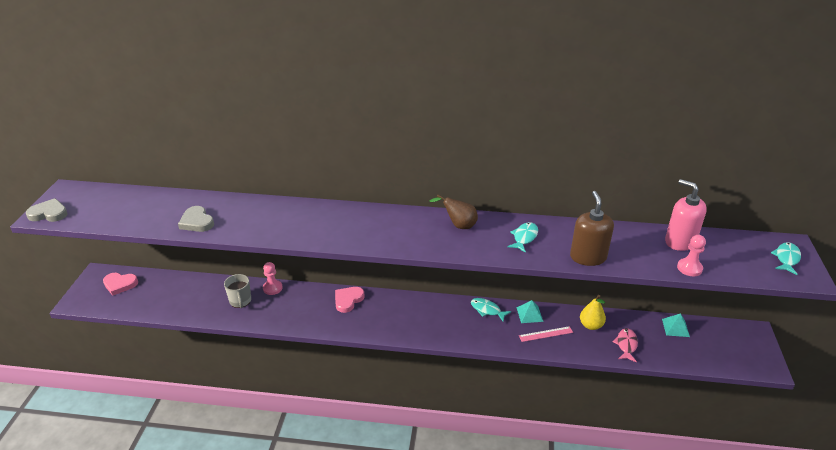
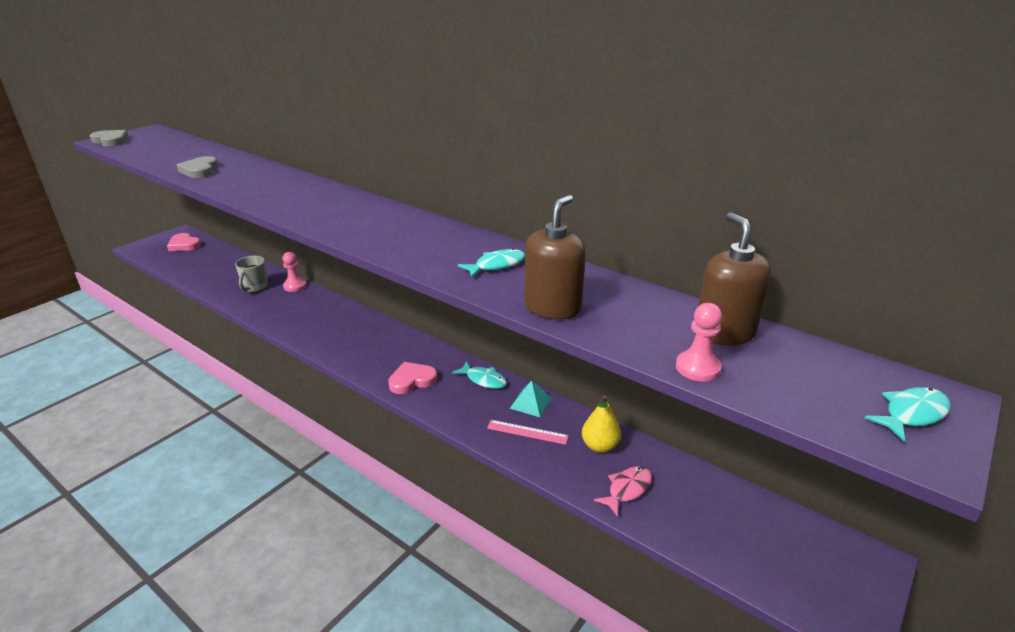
camera: 30 degrees right, 5 degrees down
(348, 300) = (348, 319): pink heart -> pink heart (412, 380)
(458, 225) = (435, 234): brown pear -> none
(487, 310) = (483, 380): turquoise fish -> turquoise fish turned 150 degrees clockwise
(675, 328) = (730, 499): turquoise pyramid -> none
(680, 241) = (724, 332): pink soap dispenser -> brown soap dispenser

